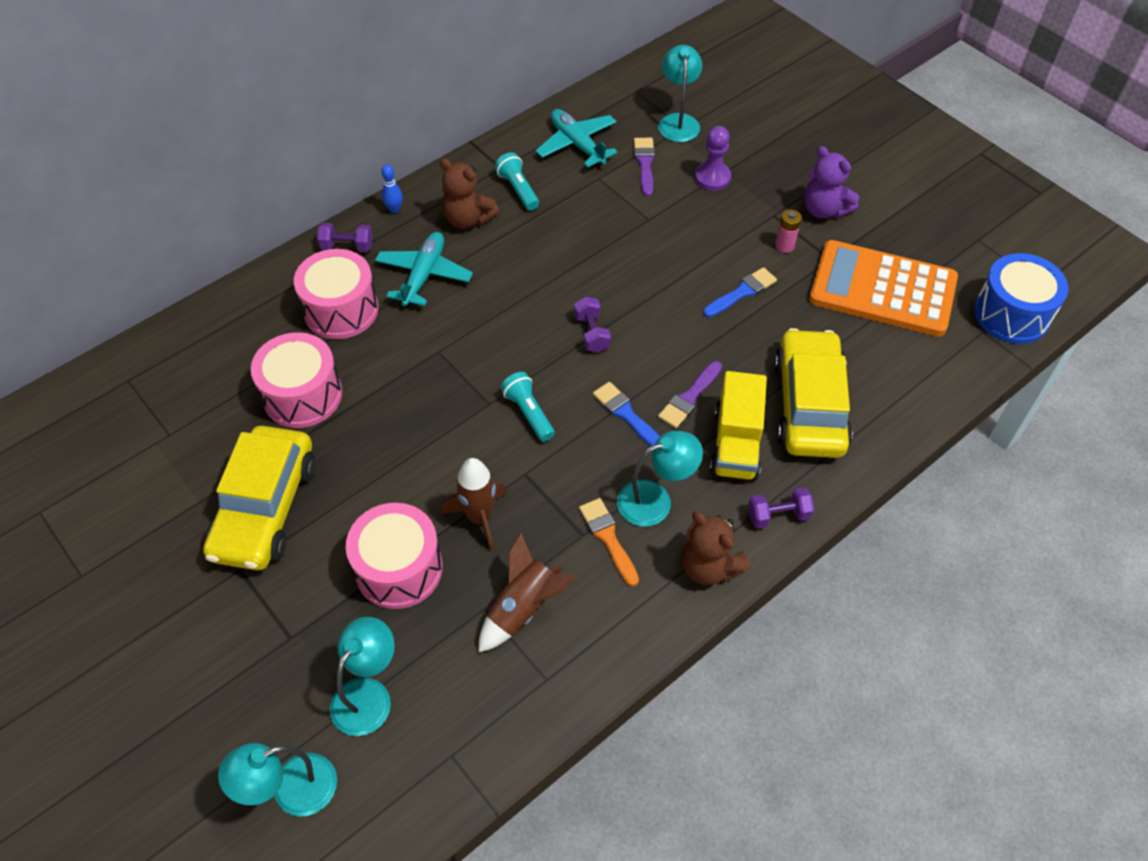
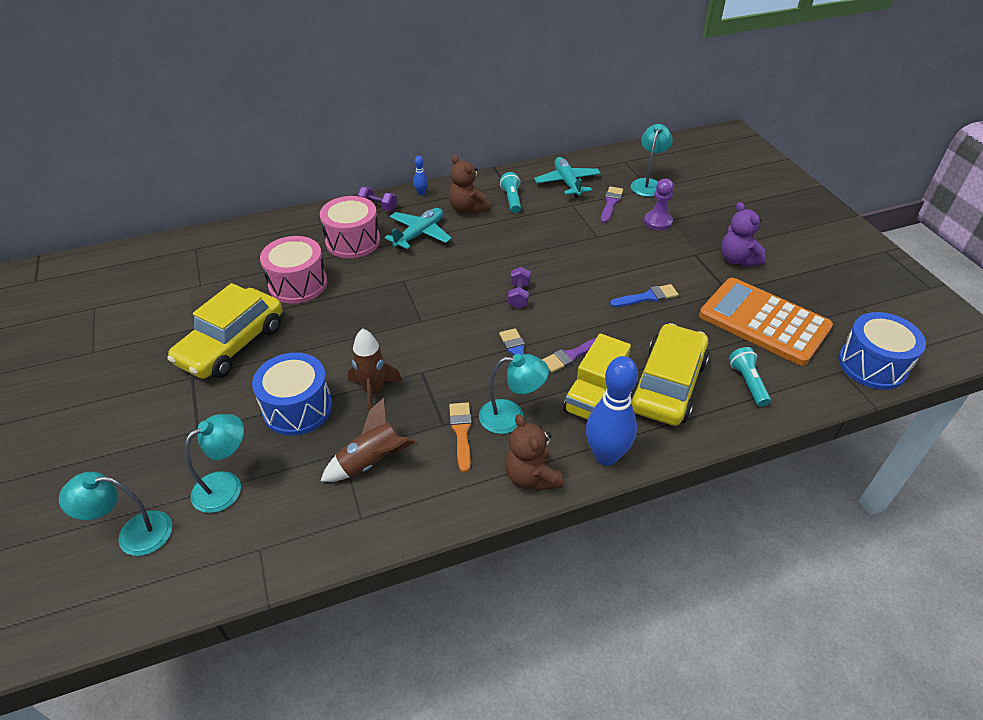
camera: 20 degrees right, 10 degrees down
(399, 569) = (298, 408): pink drum -> blue drum
(528, 413) = (446, 334): turquoise flashlight -> turquoise flashlight (747, 383)
(778, 515) = (606, 456): purple dumbbell -> blue bowling pin
(784, 245) = (695, 275): pink battery -> none

